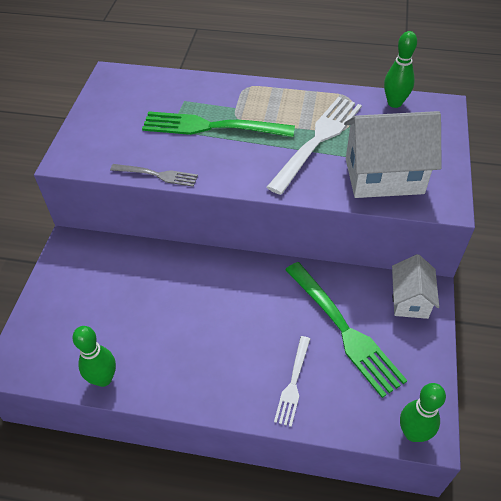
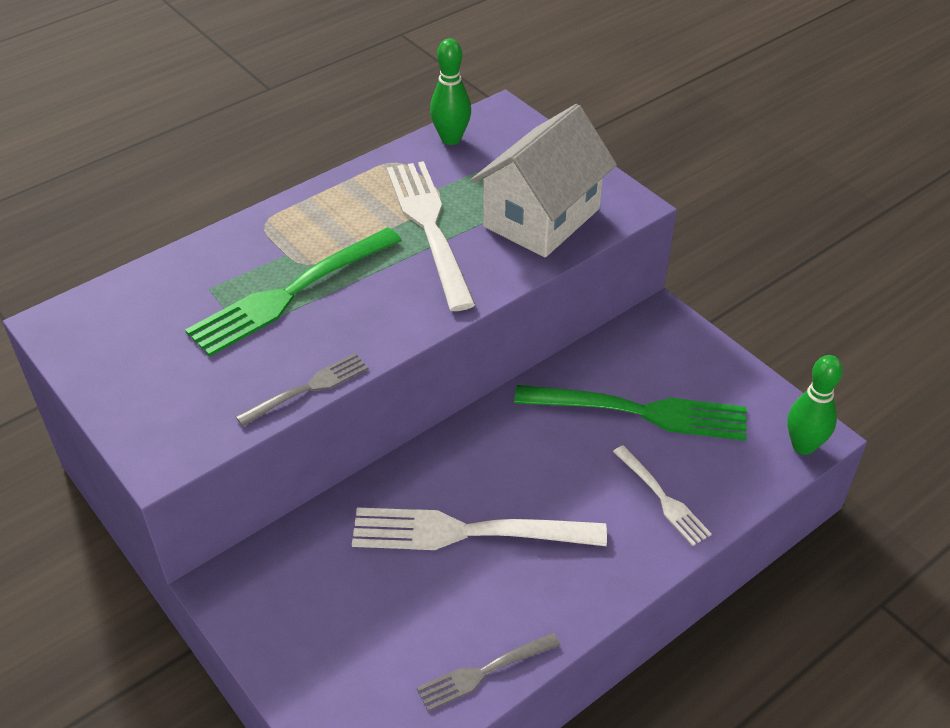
camera: 50 degrees left, 5 degrees down
(103, 379) = (483, 672): green bowling pin -> grey fork
(183, 310) = (466, 532): none -> white fork
(410, 300) = (657, 337): white house -> none

